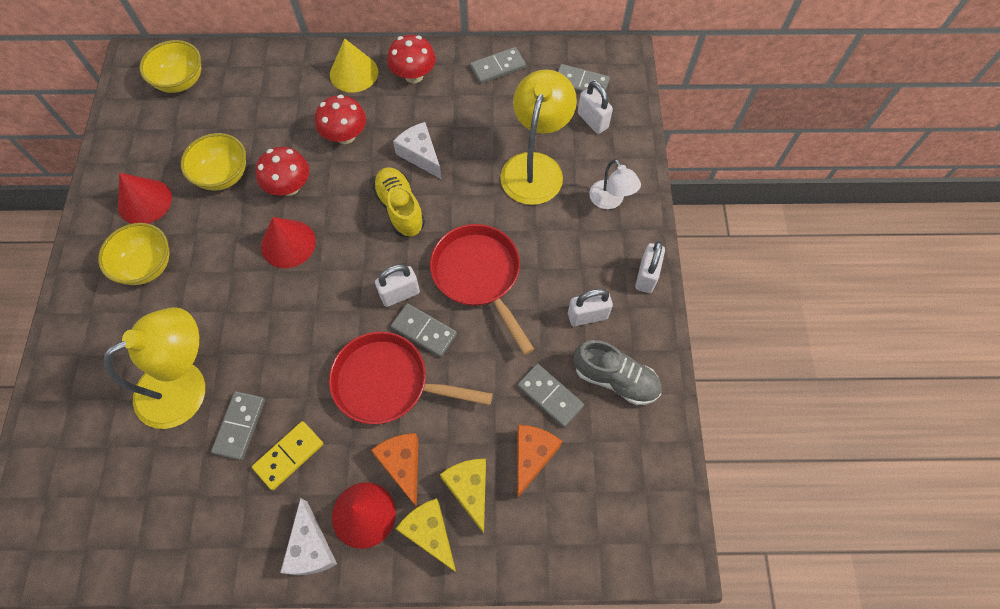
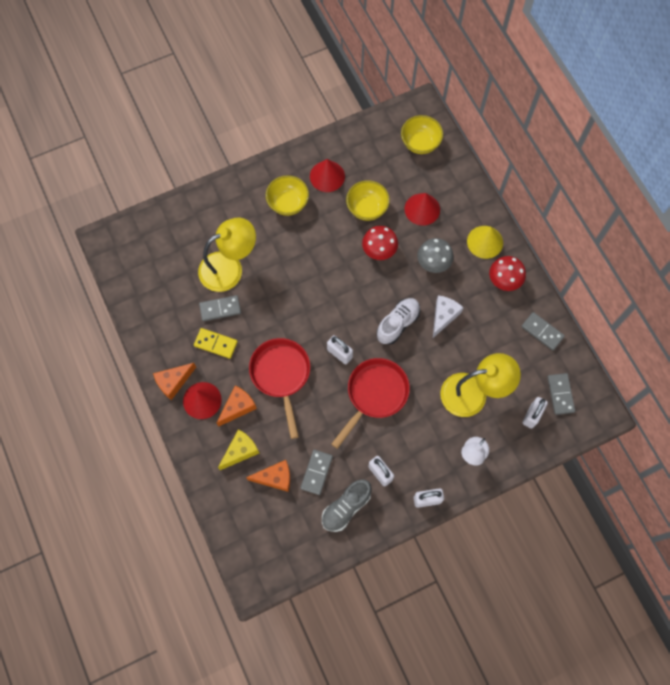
camera: 65 degrees right, 5 degrees up
(185, 385) = (229, 267): yellow lamp -> yellow lamp turned 60 degrees counterclockwise
(288, 243) = (340, 271): red cone -> red cone (422, 209)
(311, 547) = (173, 382): white cheese -> orange cheese
(345, 136) = (433, 263): red mushroom -> grey mushroom
(400, 208) = (397, 324): yellow shoe -> white shoe
(424, 331) = (323, 379): grey domino -> none
(430, 533) = (207, 441): yellow cheese -> none
(615, 379) = (346, 507): grey shoe -> grey shoe turned 45 degrees clockwise

